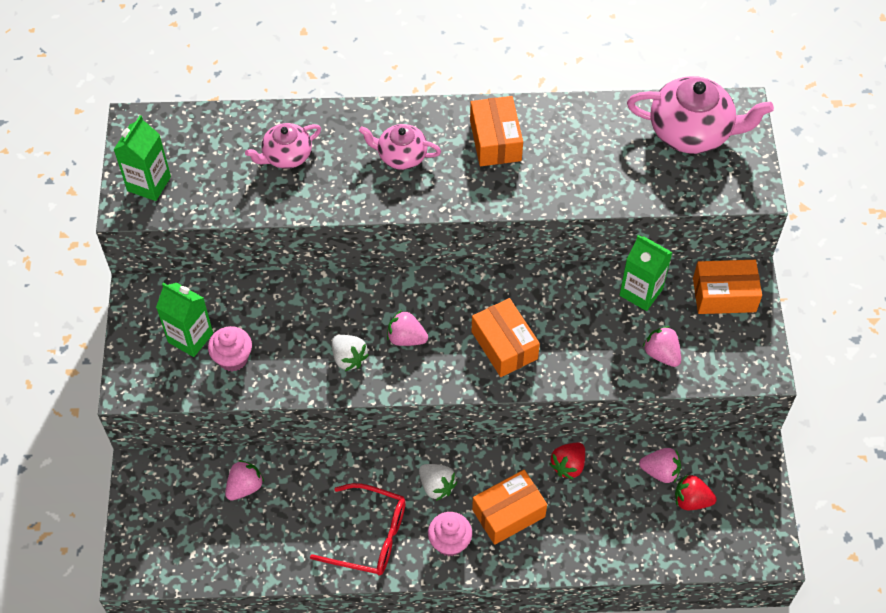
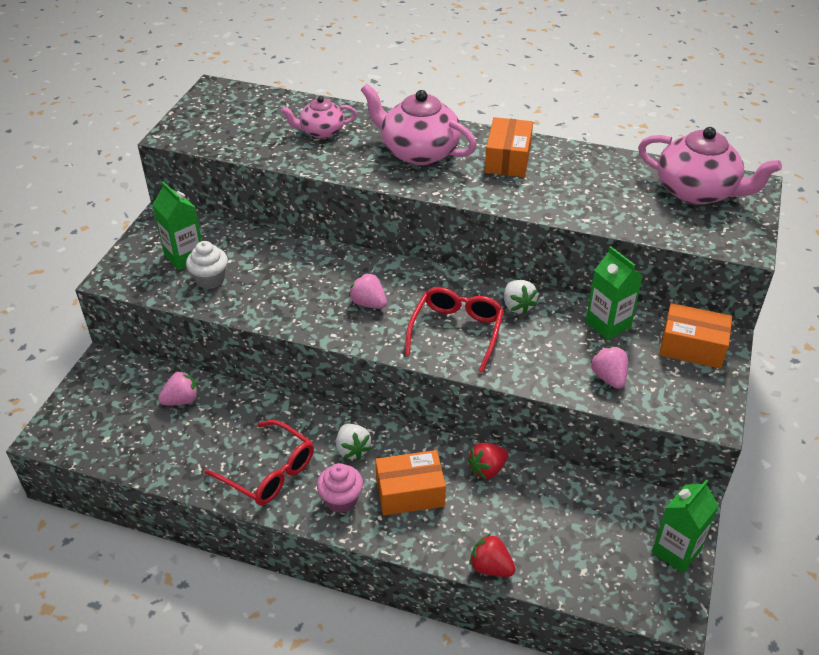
camera: 20 degrees right, 15 degrees down
(149, 184) = (199, 125): green carton -> green carton (676, 551)
(233, 358) = (210, 279): pink cupcake -> white cupcake
(349, 358) = (309, 305): white strawberry -> white strawberry (517, 306)
(401, 156) = (418, 151): pink teapot -> pink teapot, size x1.70
(504, 345) = (456, 331): orange box -> red glasses
(660, 471) = (579, 501): pink strawberry -> none
(691, 500) = (602, 537): red strawberry -> red strawberry (490, 567)

